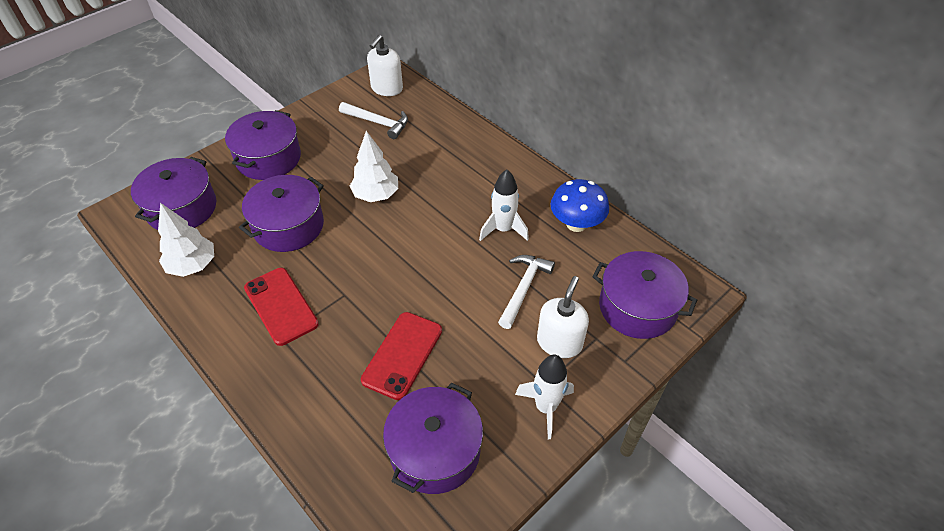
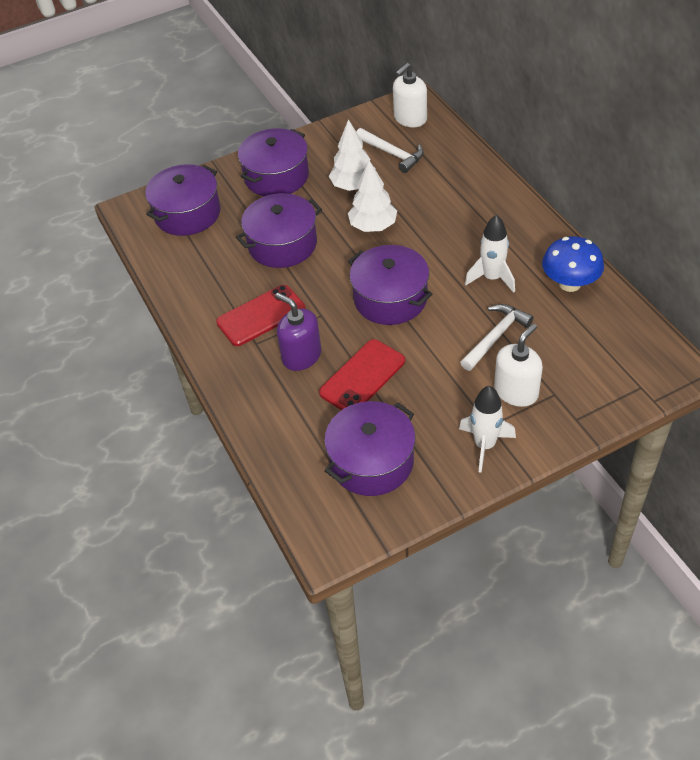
camera: 20 degrees right, 0 degrees up
(192, 265) = (189, 267): white tree -> white tree (353, 186)
(281, 306) = (261, 316): red phone -> red phone turned 75 degrees clockwise
(333, 343) = (301, 356): none -> purple soap dispenser
(637, 307) = (607, 373): purple pot -> purple pot (390, 298)

